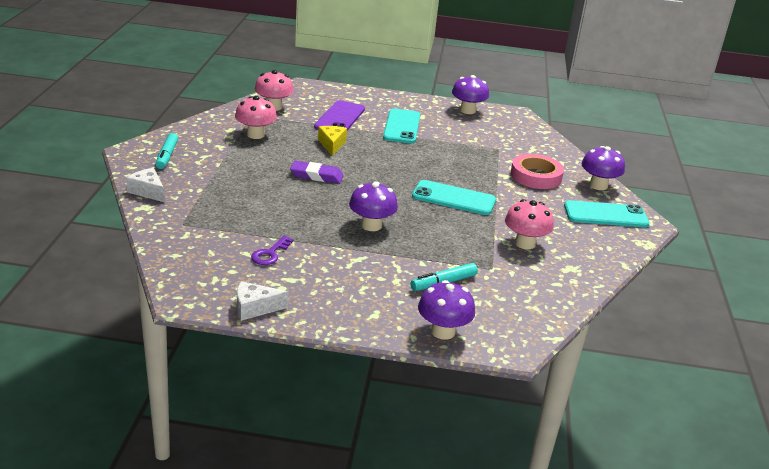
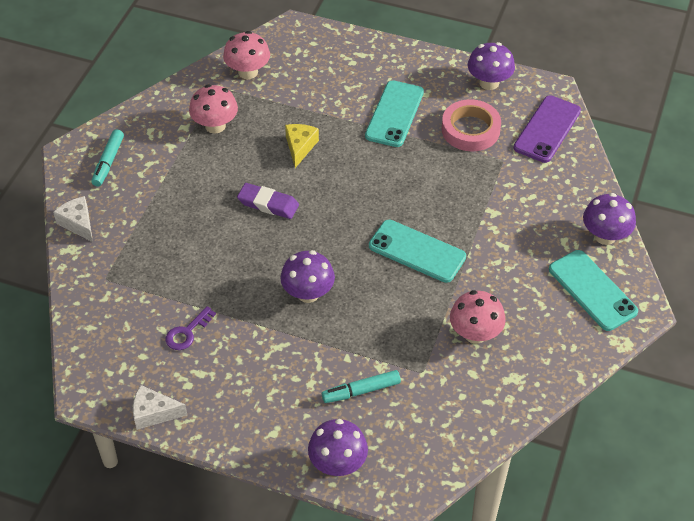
camera: 15 degrees right, 20 degrees up
(340, 118) = (323, 95): purple phone -> purple phone (547, 129)
(536, 176) = (532, 215): pink tape -> pink tape (470, 130)
(605, 215) = (592, 290): turquoise phone -> turquoise phone turned 45 degrees clockwise

